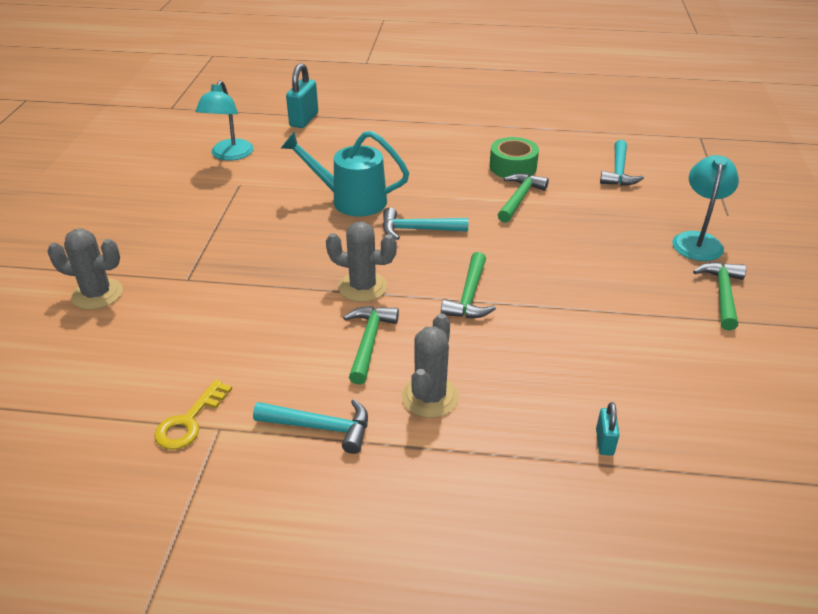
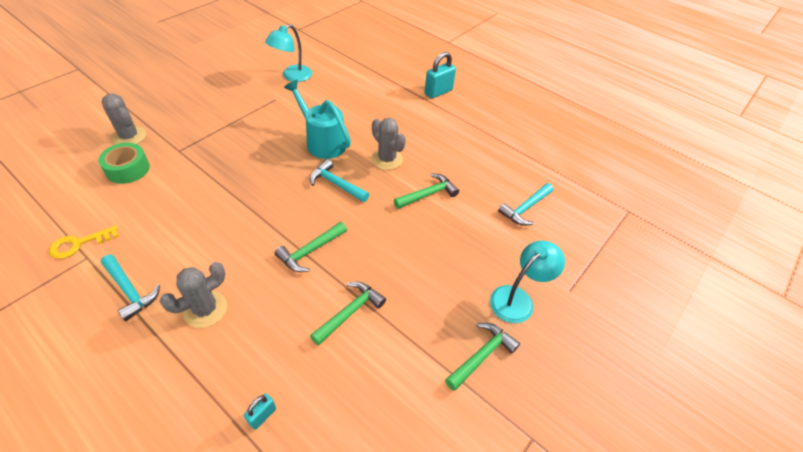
camera: 30 degrees right, 10 degrees up
(304, 120) = (361, 69): turquoise padlock -> turquoise padlock (438, 92)
(362, 287) = (258, 208): grey cactus -> grey cactus (387, 159)
(369, 342) = (218, 249): green hammer -> green hammer (350, 312)
(513, 167) = (452, 167): green tape -> green tape (128, 169)

